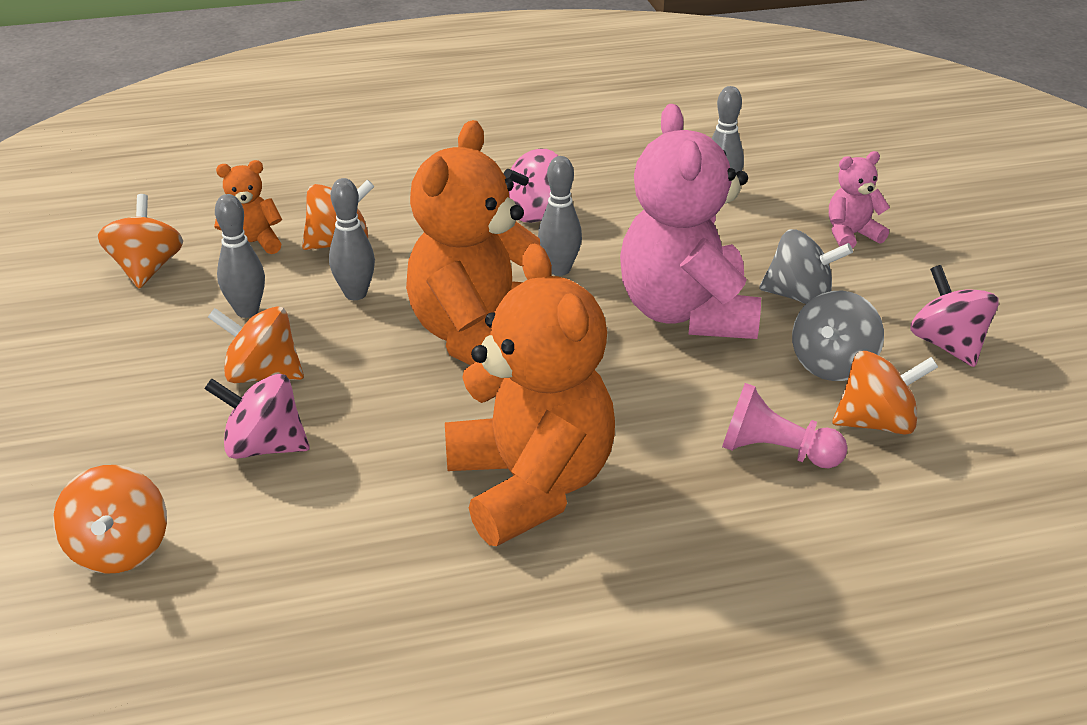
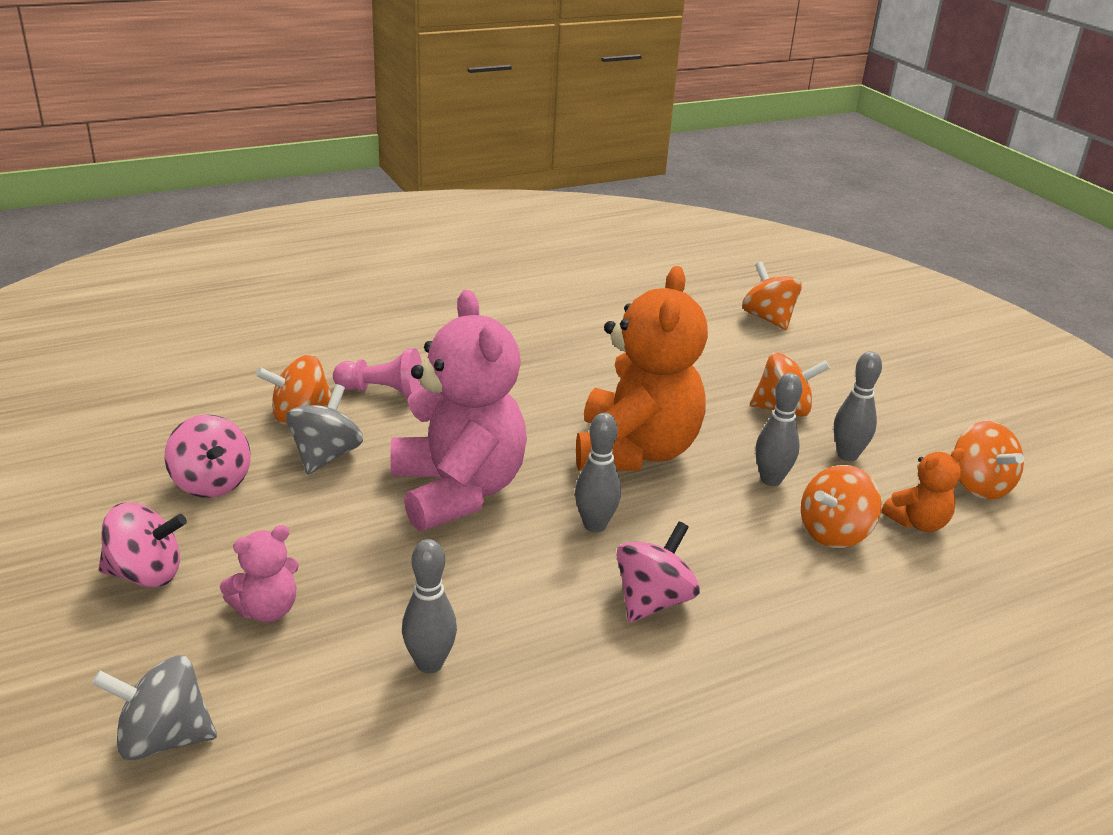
camera: 165 degrees right, 5 degrees down
(264, 446) = (737, 368): pink spinning top -> pink spinning top (146, 574)
(530, 485) = (549, 361): orange teddy bear -> none
(799, 296) = (344, 519): grey spinning top -> grey spinning top (163, 738)

